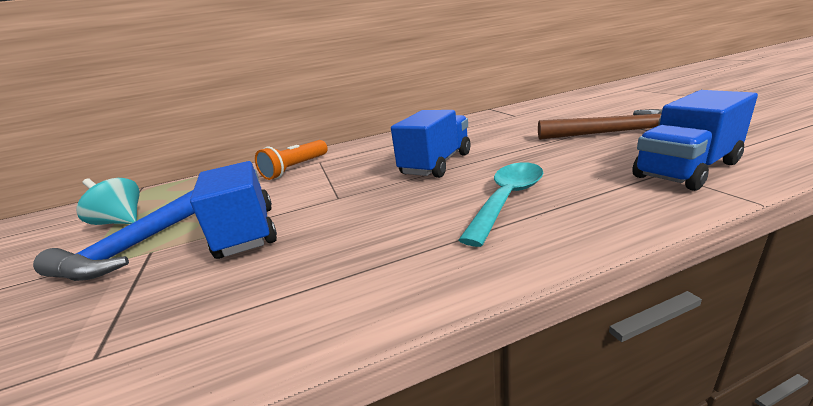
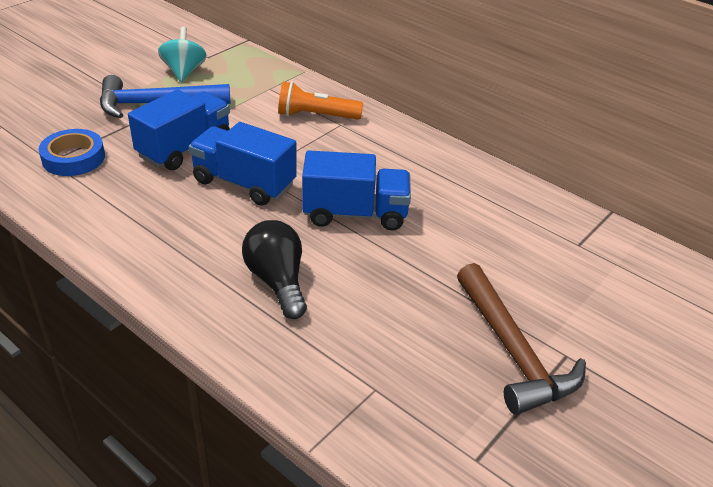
camera: 55 degrees right, 15 degrees up
(130, 327) = (73, 158): none -> blue tape
(507, 199) = (277, 281): turquoise spoon -> black light bulb
(686, 170) = (386, 407): blue truck -> blue truck (244, 183)

